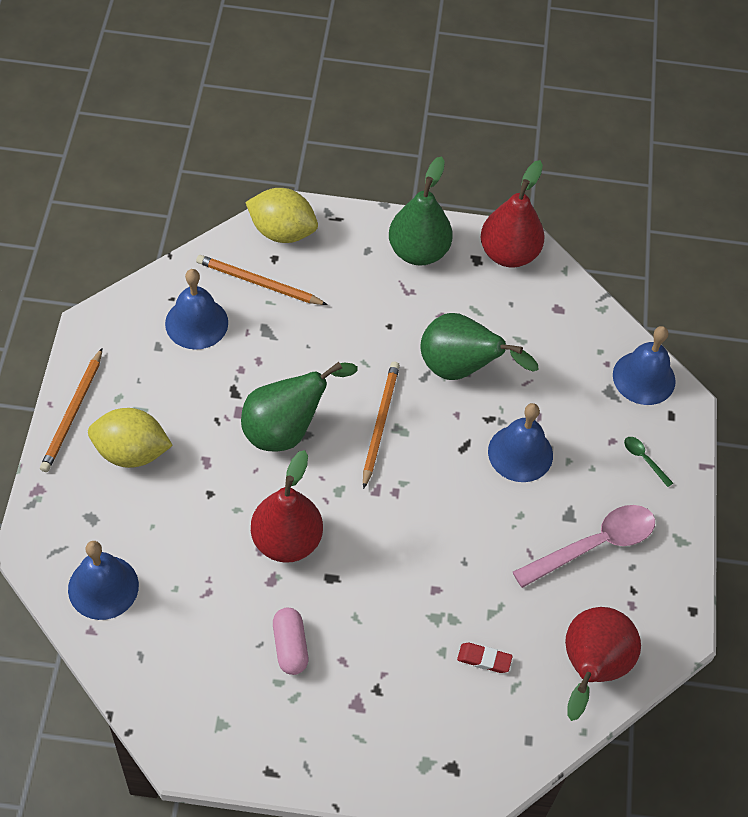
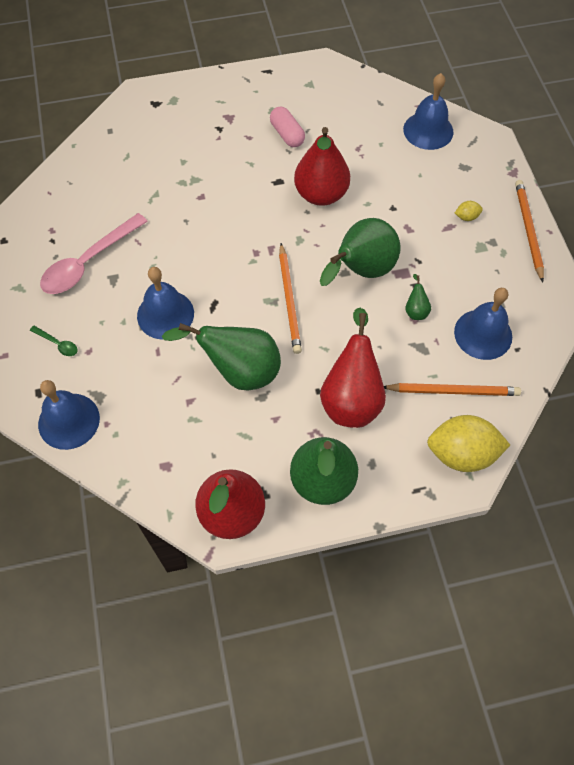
camera: 165 degrees right, 5 degrees up
(131, 452) = (466, 217): yellow lemon -> yellow lemon, size x0.42
(251, 369) = (415, 310): none -> green pear
(484, 659) = (152, 165): red eraser -> none
(591, 669) = (75, 181): red pear -> red pear (351, 398)

